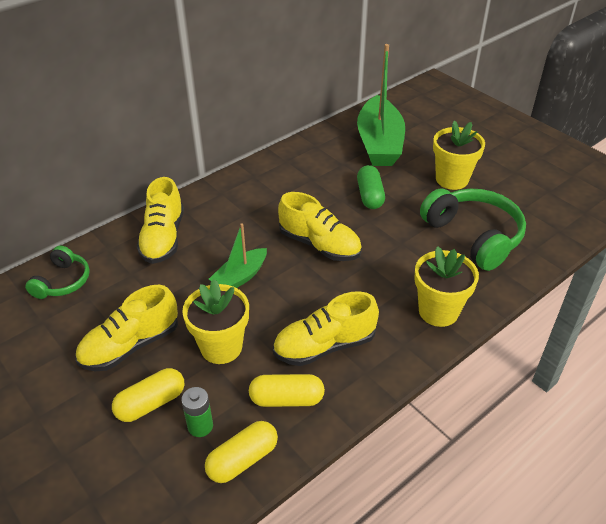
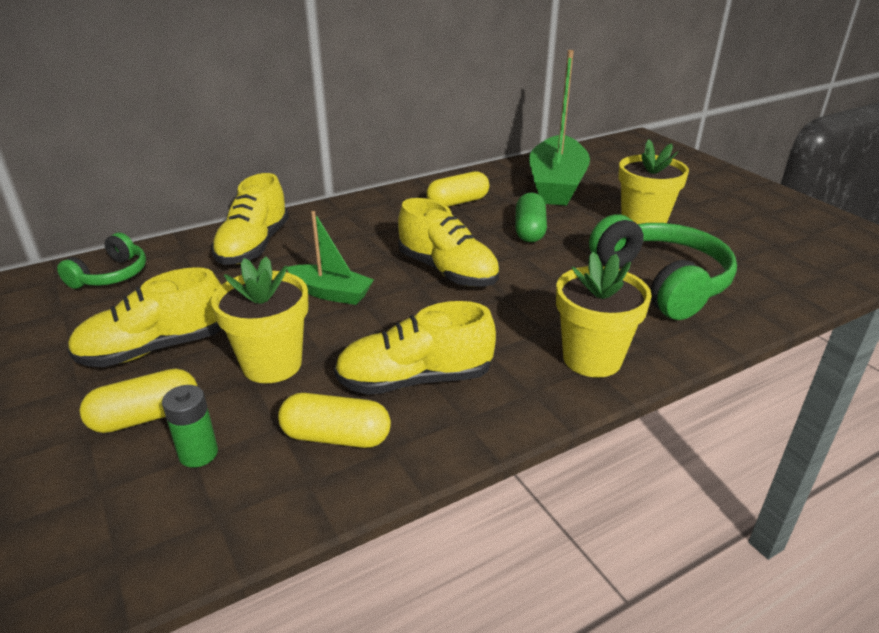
camera: 10 degrees right, 10 degrees down
(240, 277) = (331, 293): green boat -> green boat turned 120 degrees counterclockwise
(242, 459) = (238, 506): yellow capsule -> yellow capsule (458, 202)

